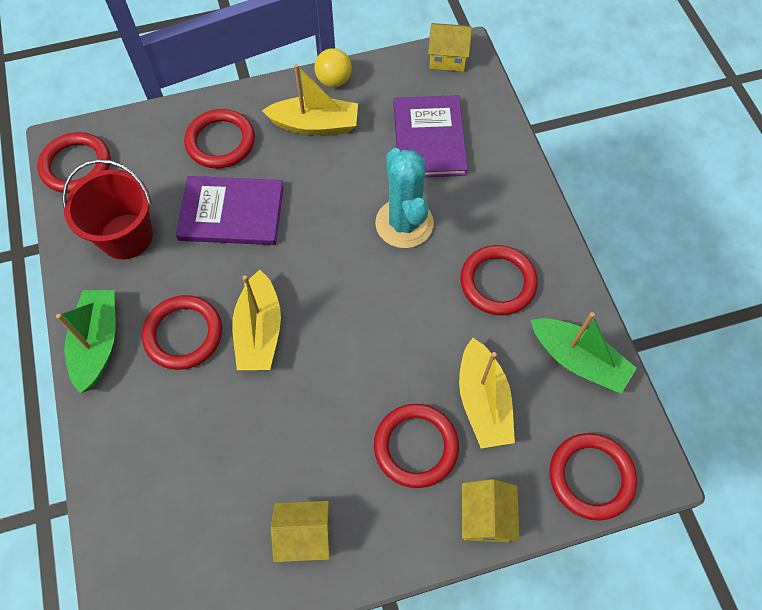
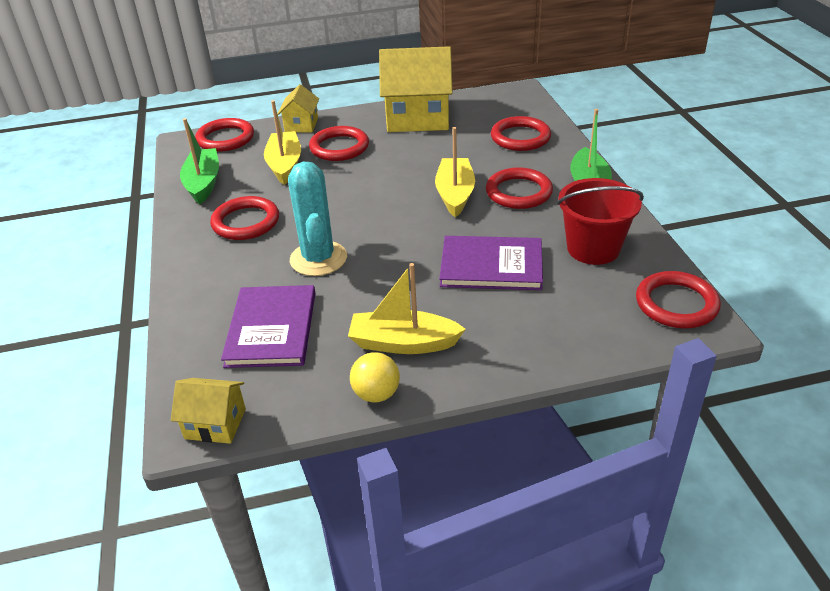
camera: 175 degrees left, 25 degrees down
(220, 142) = (515, 326): red ring -> red ring (520, 137)
(304, 535) = (418, 118): yellow house -> yellow house, size x2.00
(578, 360) = (203, 183): green boat -> green boat turned 45 degrees clockwise

